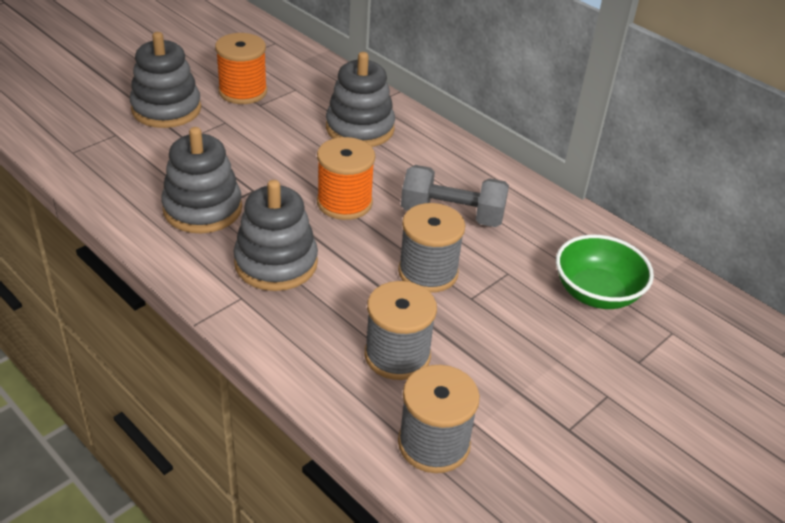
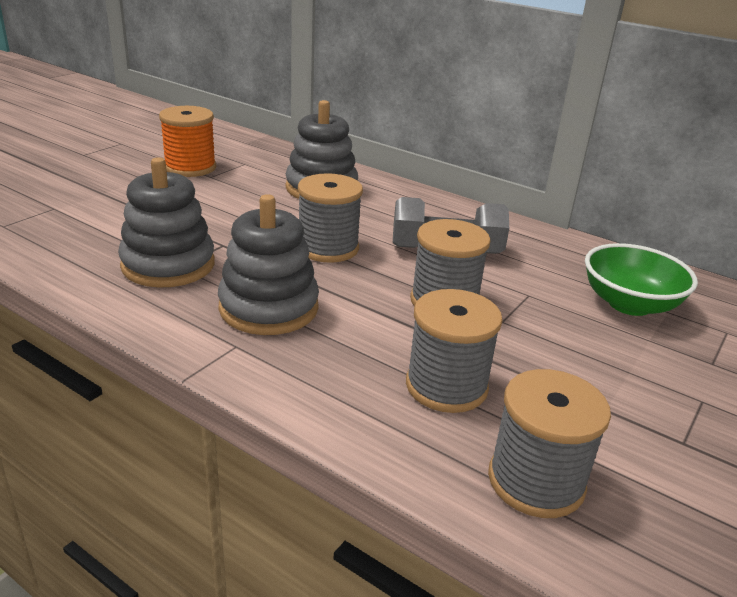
camera: 10 degrees left, 10 degrees down
(166, 109) = (109, 185): grey stacking toy -> none
(344, 203) = (328, 248): orange spool -> grey spool

